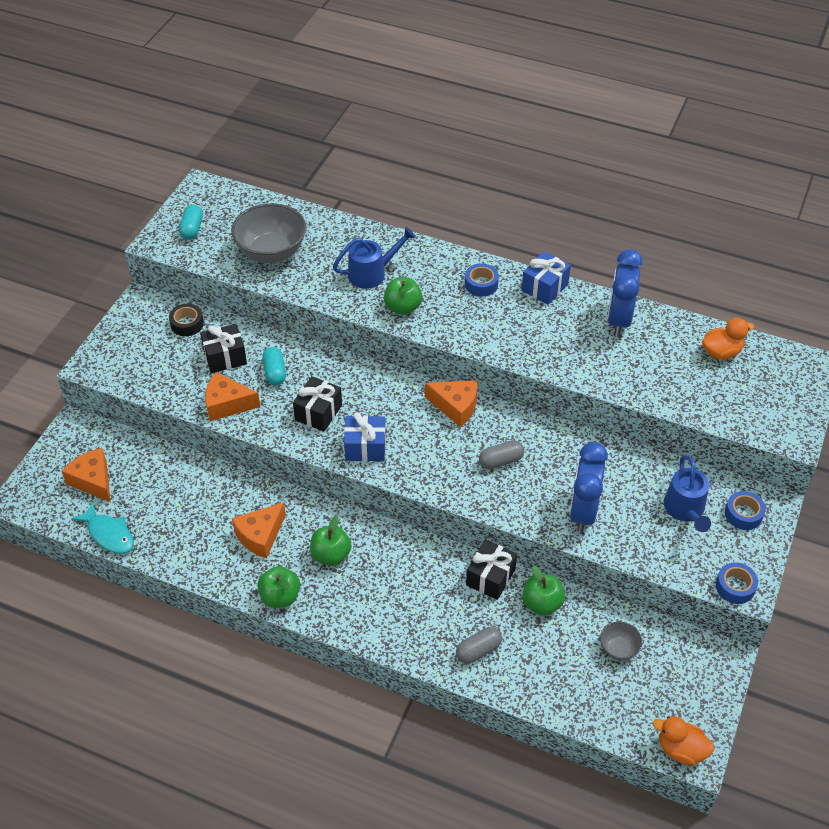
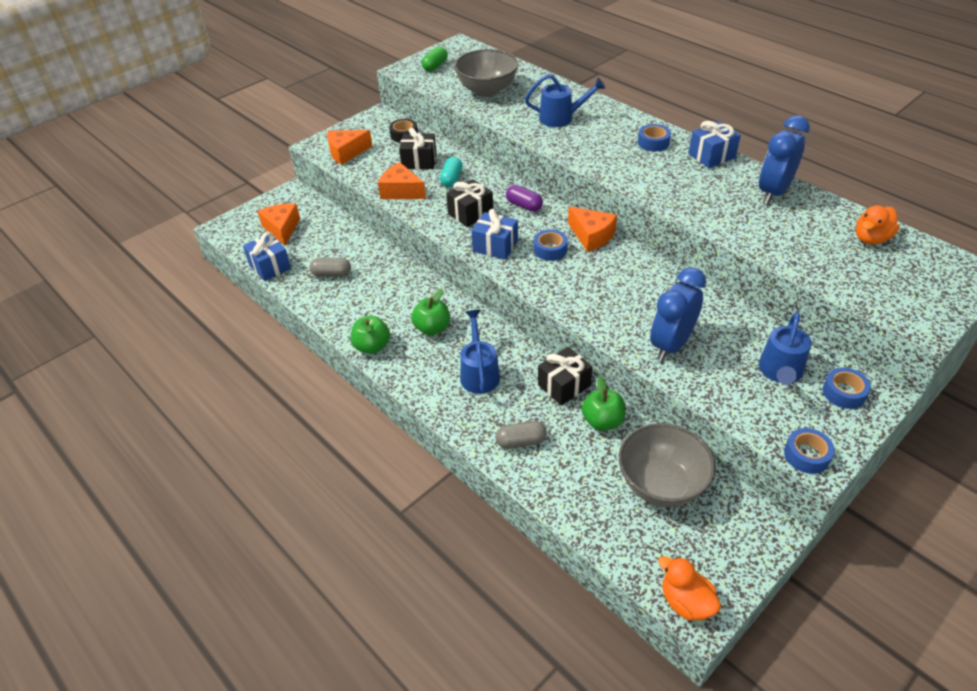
camera: 25 degrees right, 5 degrees down
(109, 534) = (270, 266): turquoise fish -> blue gift
(192, 229) = (435, 66): turquoise capsule -> green capsule
(260, 536) = (383, 299): orange cheese -> orange cheese (346, 153)
(370, 387) = (524, 206): none -> purple capsule
(403, 307) = (574, 144): green apple -> none
(403, 590) = (479, 373): none -> blue watering can
(422, 435) = (550, 250): none -> blue tape
(501, 461) = (611, 285): grey capsule -> grey capsule (332, 274)
(618, 649) = (661, 484): grey bowl -> grey bowl, size x2.07
(721, 352) = (871, 238): orange duck -> orange duck turned 135 degrees clockwise

